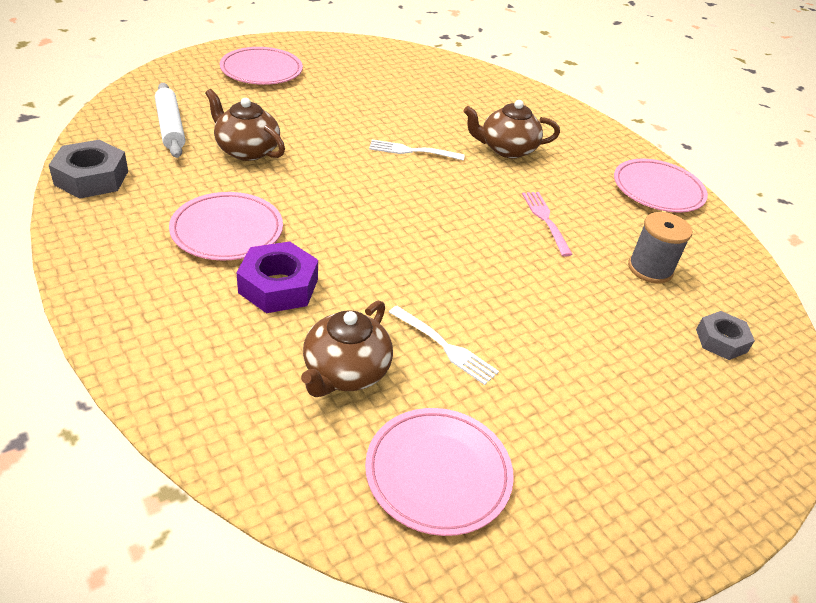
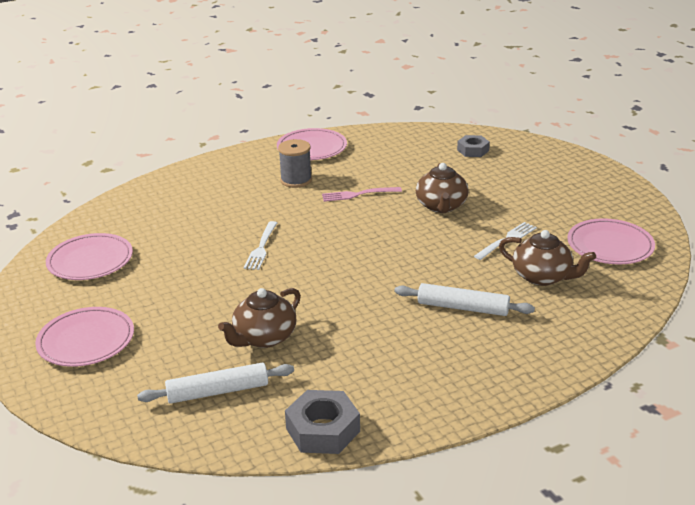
camera: 80 degrees left, 10 degrees down
(227, 230) = (397, 338): pink plate -> pink plate (90, 261)
(278, 286) = (463, 307): purple nut -> white rolling pin
(506, 149) = (256, 203): brown teapot -> brown teapot (441, 206)
(650, 269) = (408, 163): grey spool -> grey spool (296, 180)

